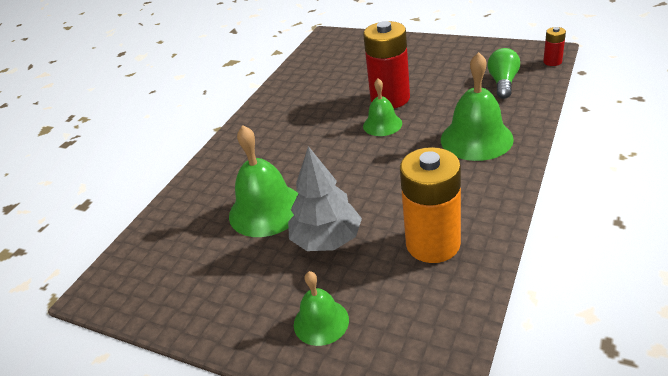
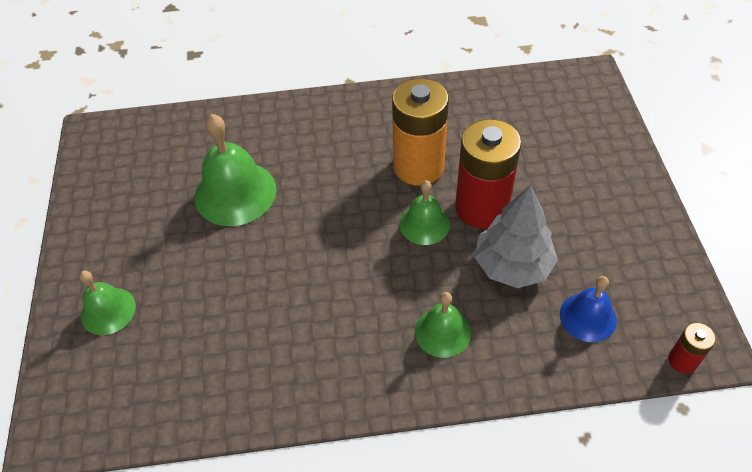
camera: 55 degrees right, 15 degrees up
(327, 240) = (212, 264): grey tree -> grey tree (512, 265)
(433, 244) = (240, 359): orange battery -> orange battery (418, 167)
(476, 139) = (442, 332): green bell -> green bell, size x0.59
(503, 83) = (588, 317): green light bulb -> blue bell

